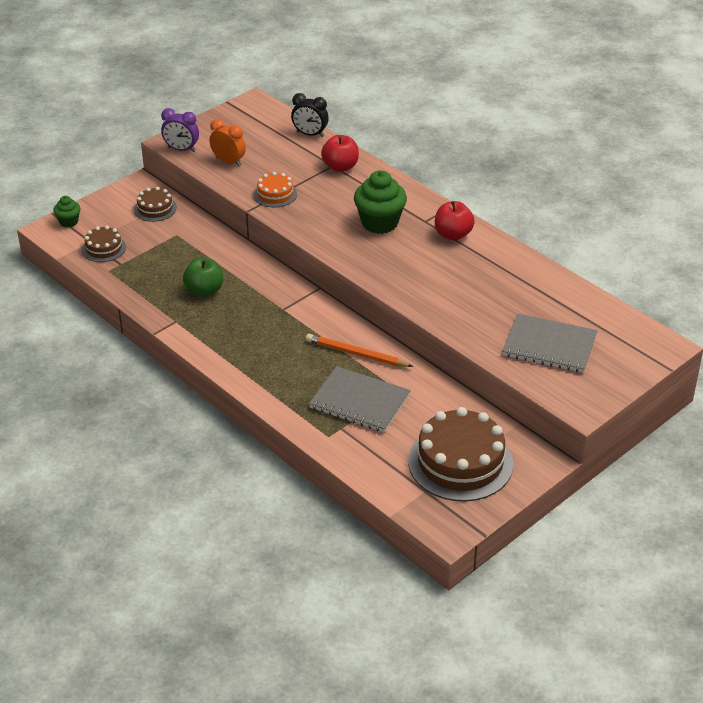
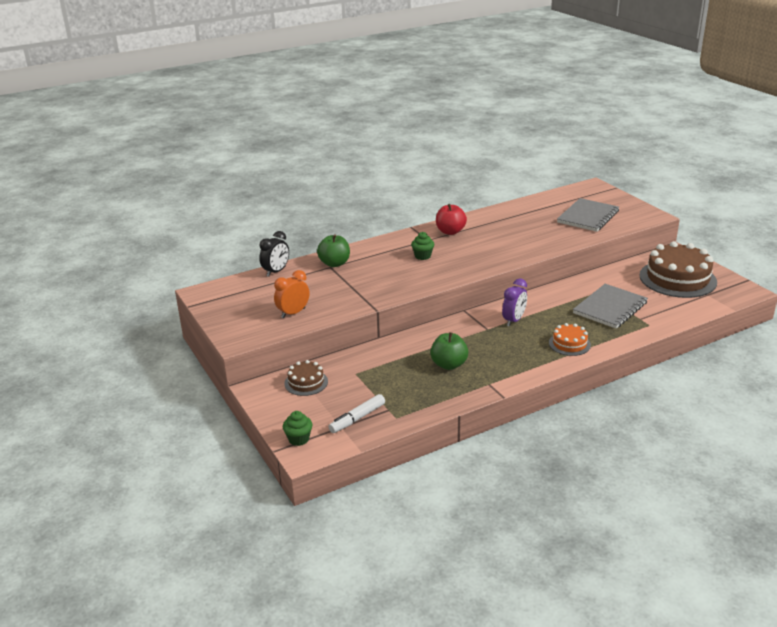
camera: 75 degrees left, 10 degrees down
(104, 248) = (357, 418): brown cake -> white marker
(181, 149) = (255, 336): purple clock -> purple clock (514, 320)
(275, 194) = (359, 295): orange cake -> orange cake (569, 344)
(340, 167) = (334, 263): red apple -> green apple
(356, 354) = (553, 303): orange pencil -> none
(380, 223) = (422, 256): green cupcake -> green cupcake, size x0.53

